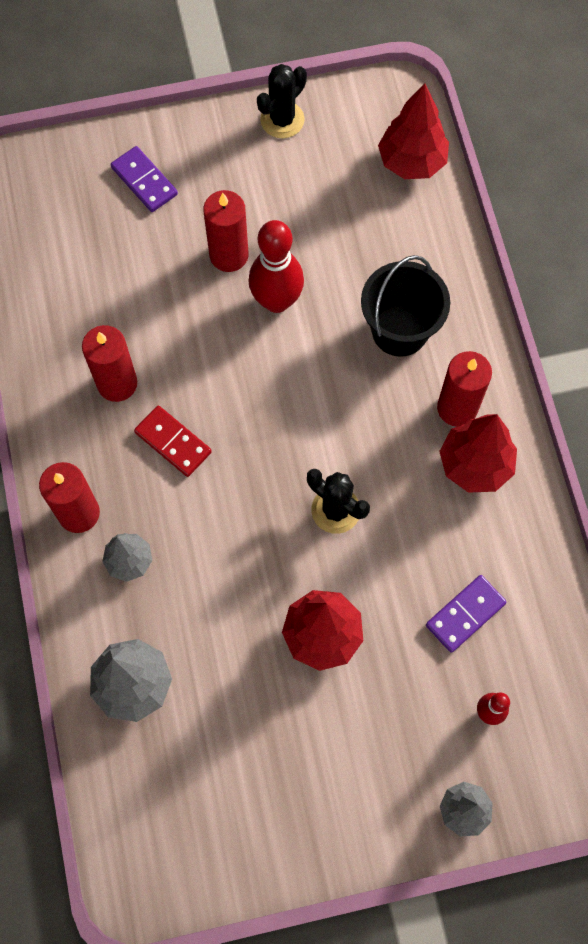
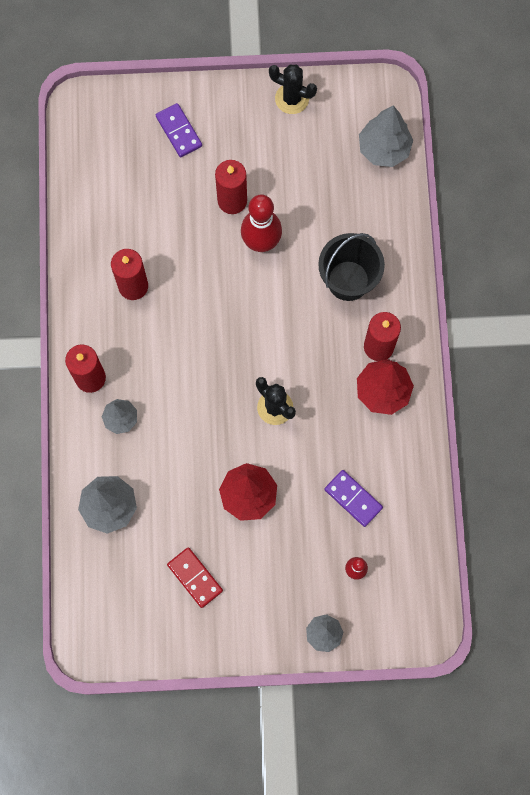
camera: 10 degrees right, 5 degrees up
(173, 442) = (166, 337): red domino -> red domino (195, 577)
(282, 120) = (292, 99): black cactus -> black cactus turned 60 degrees clockwise
(411, 162) = (384, 149): red tree -> grey tree
(465, 614) = (353, 498): purple domino -> purple domino turned 75 degrees clockwise

